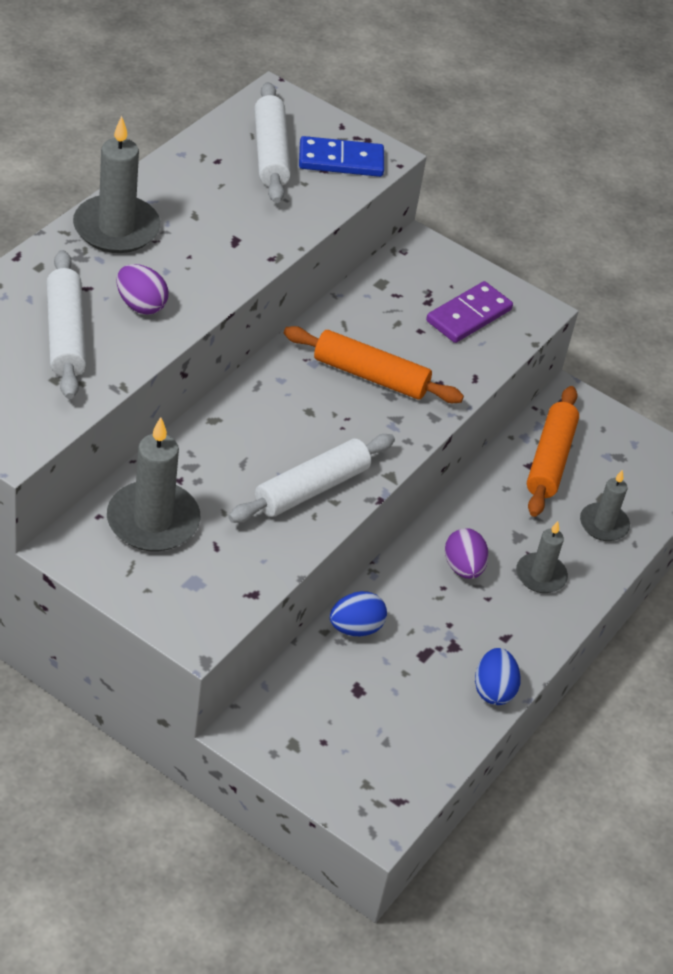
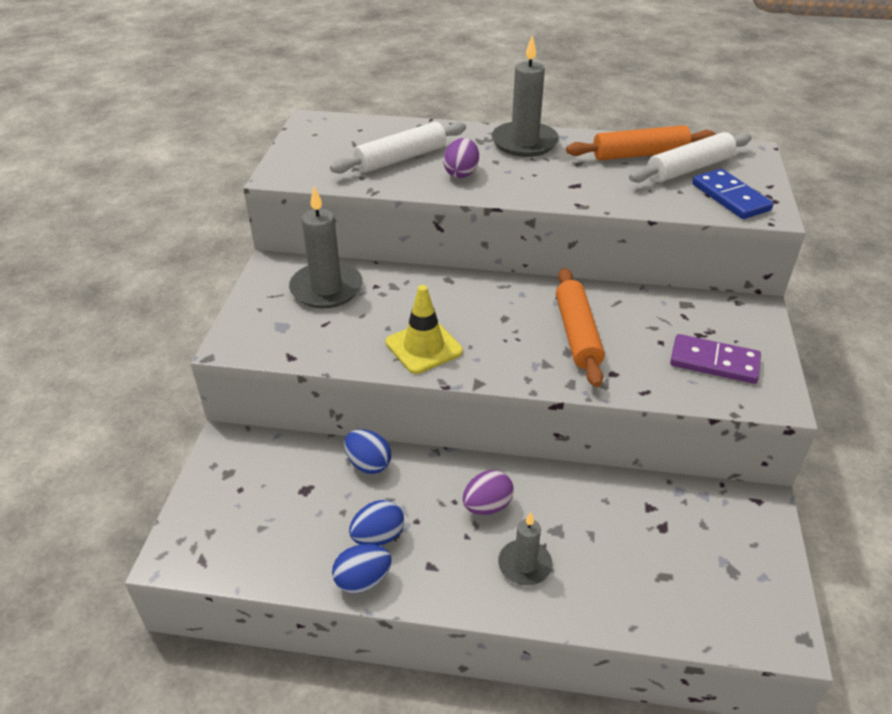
camera: 70 degrees right, 5 degrees down
(311, 488) = (424, 347): white rolling pin -> yellow traffic cone
(451, 659) = (378, 536): none -> blue egg
(550, 460) = (671, 518): orange rolling pin -> orange rolling pin (639, 154)
(603, 524) = (632, 591): grey candle -> none

